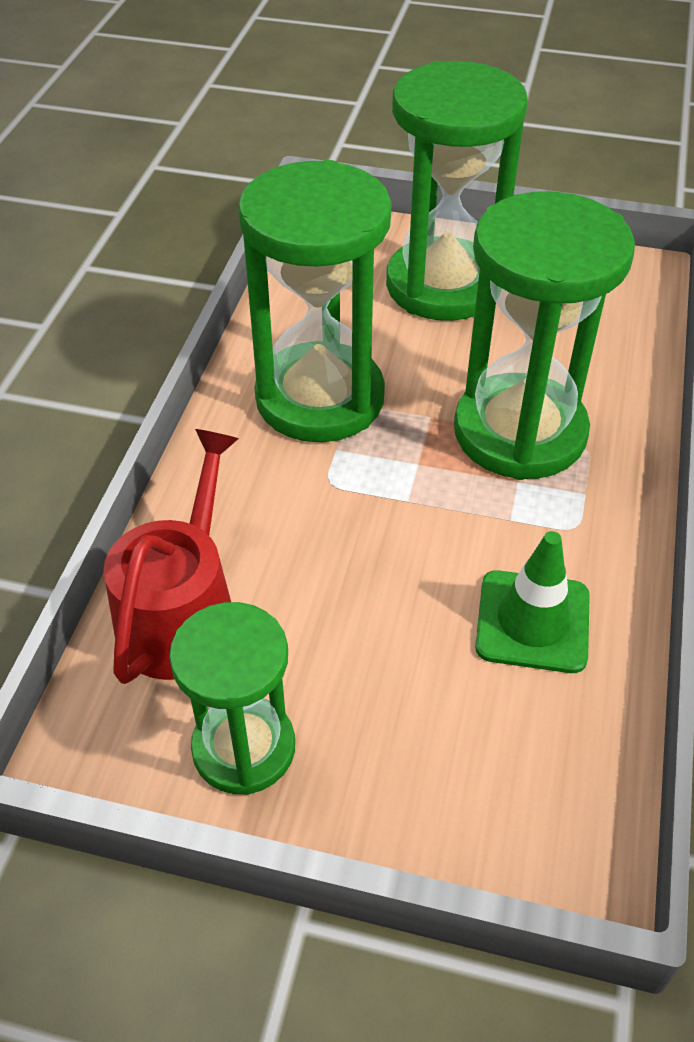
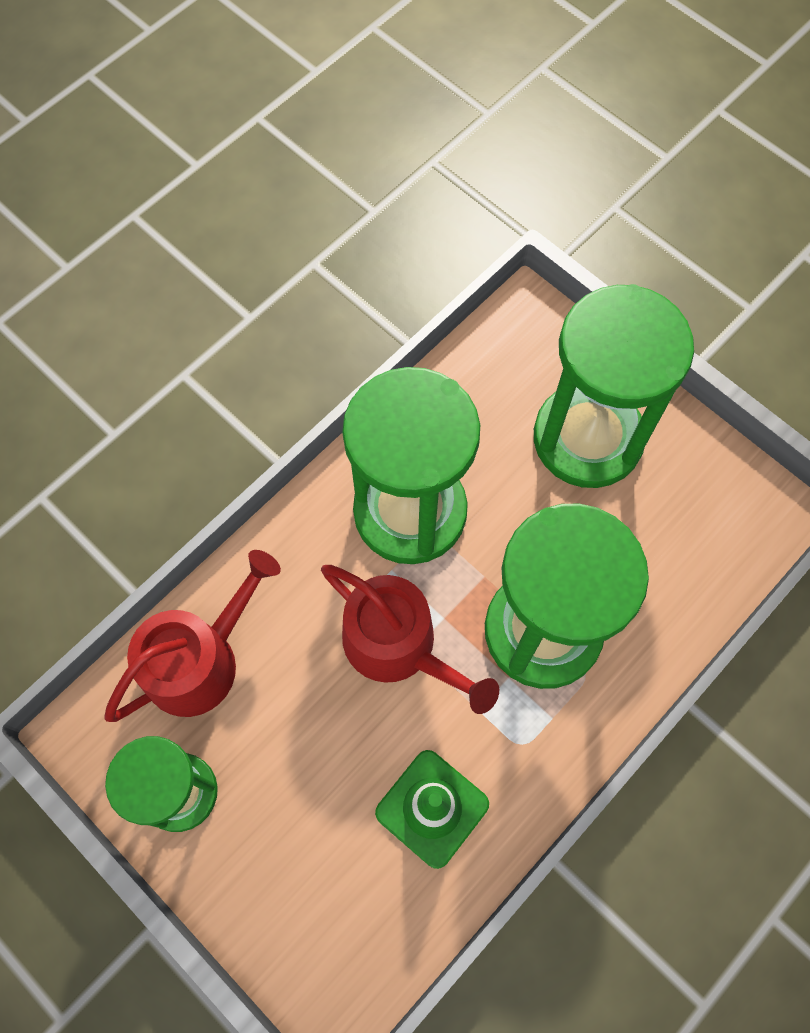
camera: 30 degrees right, 20 degrees up
(390, 504) = (398, 645): none -> red watering can

